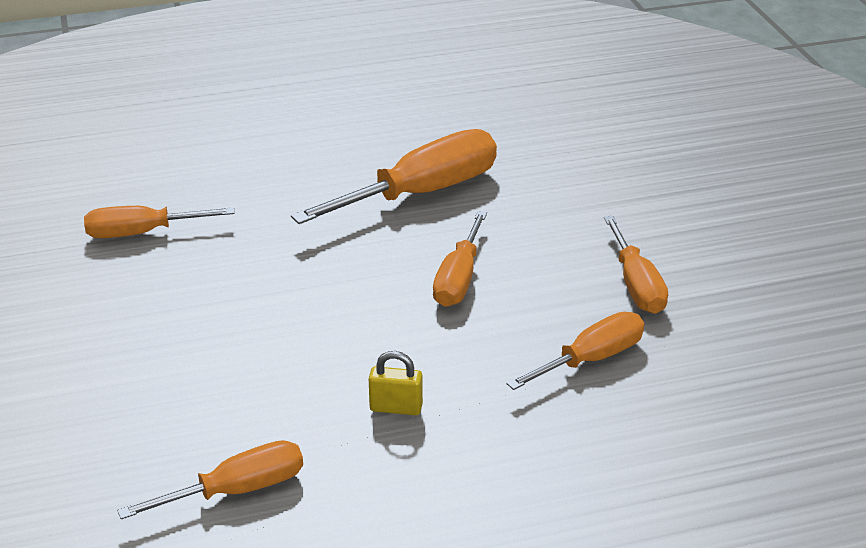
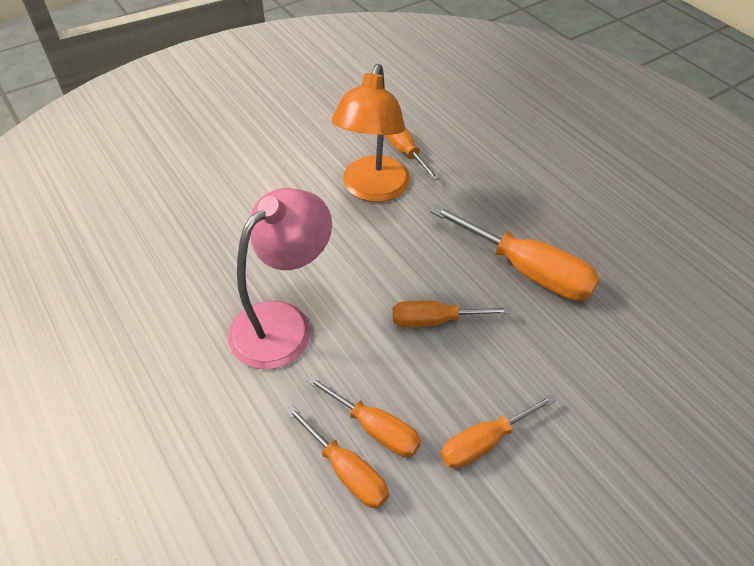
camera: 70 degrees right, 15 degrees up
(198, 278) = (372, 189): none -> orange lamp
(237, 490) = (190, 268): orange screwdriver -> orange screwdriver (346, 471)
(396, 408) = (283, 323): yellow padlock -> pink lamp

